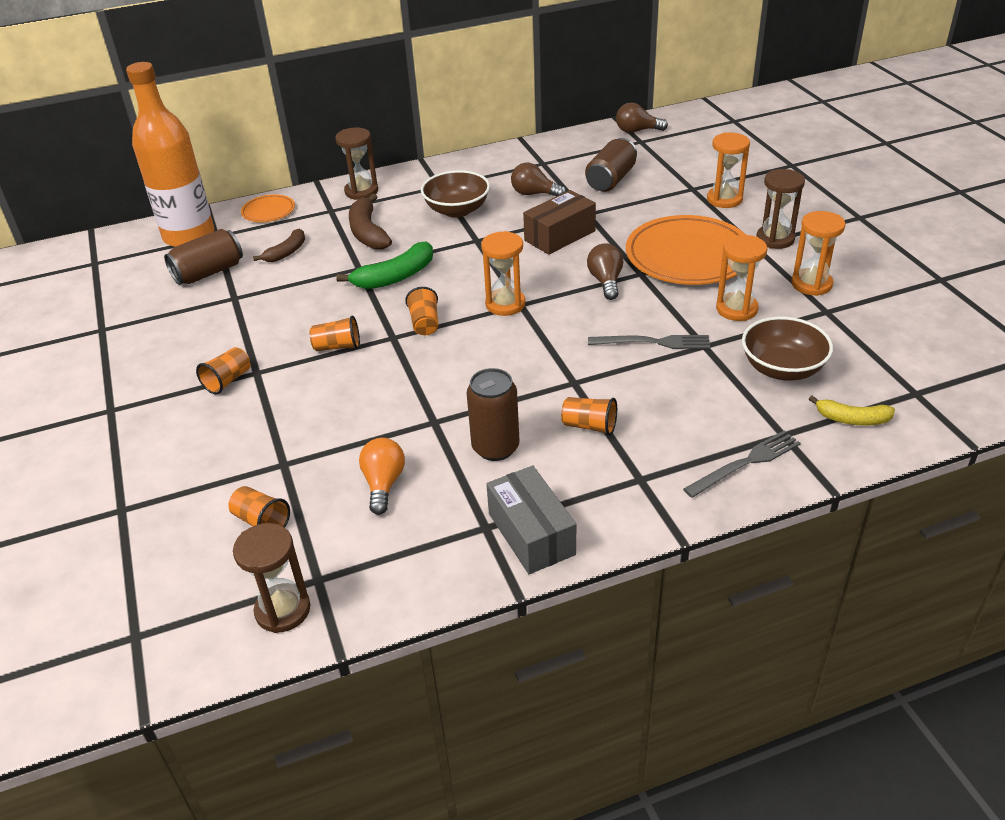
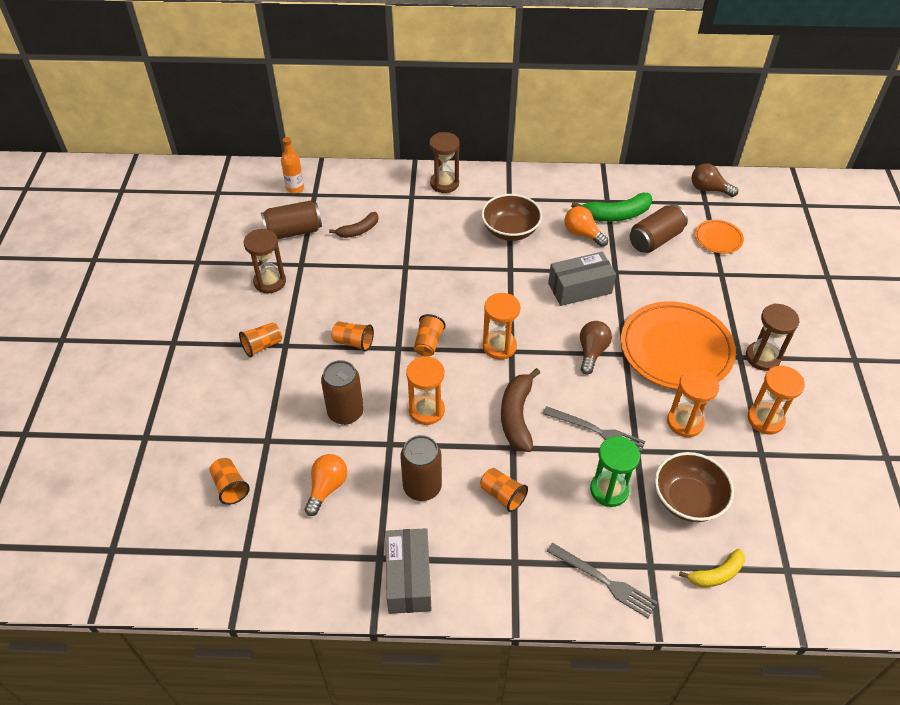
camera: 20 degrees right, 10 degrees up
(189, 236) = (295, 188): orange bottle -> orange bottle, size x0.42
(268, 211) = (364, 181): orange plate -> orange plate (718, 238)
(283, 610) = (211, 570): brown hourglass -> brown hourglass (270, 282)
(365, 410) = (345, 412): none -> brown can
(368, 232) = (429, 231): brown banana -> brown banana (517, 416)
(395, 277) = (428, 286): green banana -> green banana (615, 215)
(534, 194) = (582, 234): brown light bulb -> orange light bulb
(560, 236) = (580, 288): brown box -> grey box
(699, 386) = (609, 490): none -> green hourglass
(724, 199) = (743, 296): orange hourglass -> orange hourglass (426, 410)
(745, 463) = (604, 581): grey fork -> grey fork turned 45 degrees clockwise
(852, 419) = (716, 574): yellow banana -> yellow banana turned 60 degrees counterclockwise

